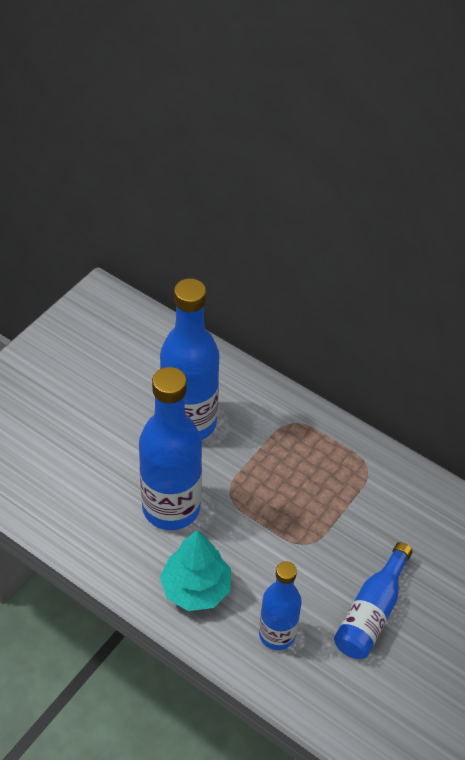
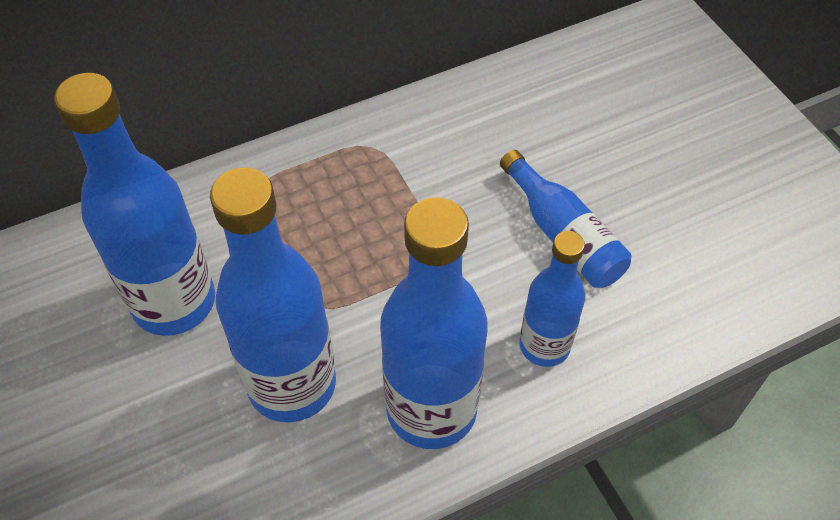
camera: 60 degrees left, 5 degrees up
(196, 588) = (431, 409): turquoise tree -> blue bottle

